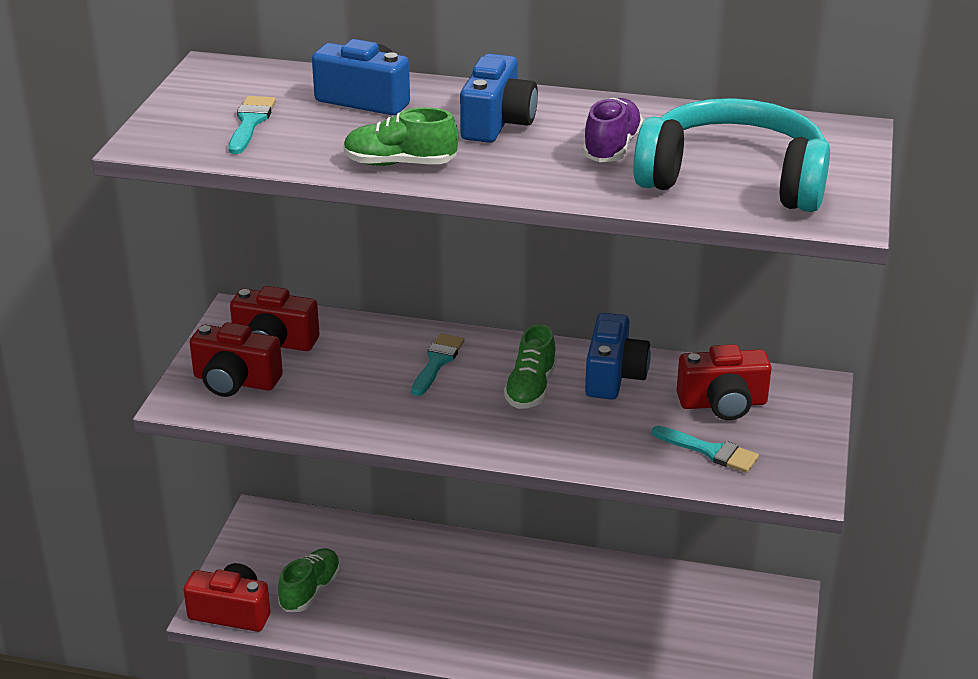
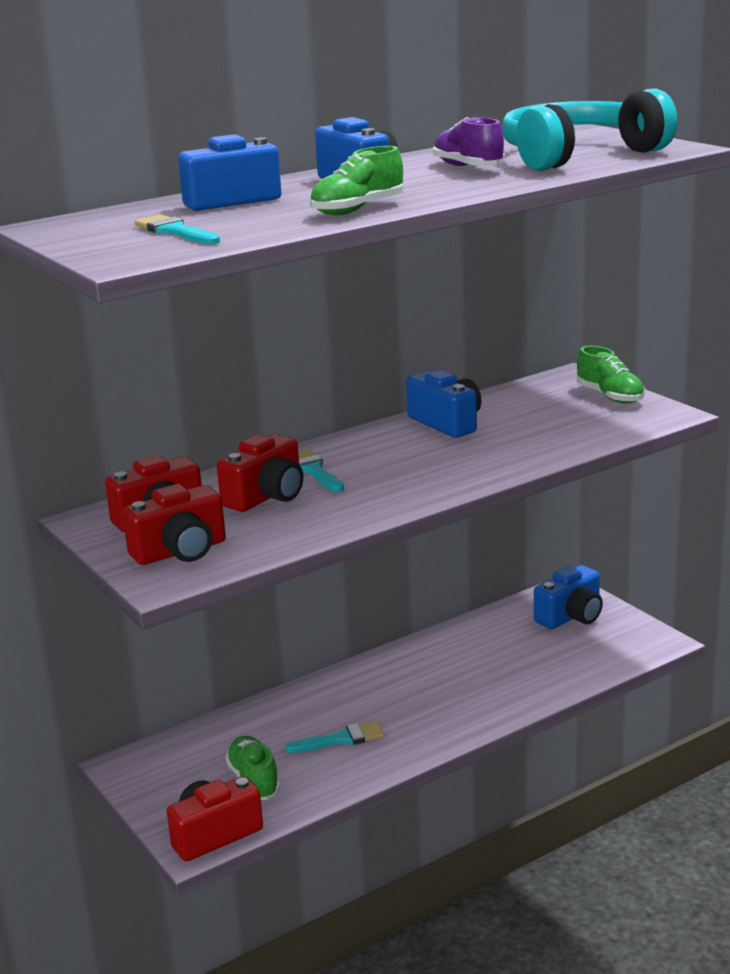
camera: 45 degrees left, 10 degrees down
(530, 388) = (410, 452): green shoe -> green shoe (610, 396)
(710, 451) = (585, 425): turquoise brush -> turquoise brush (341, 739)
(723, 404) = (540, 404): red camera -> red camera (267, 496)
(742, 624) = (571, 616): none -> blue camera

